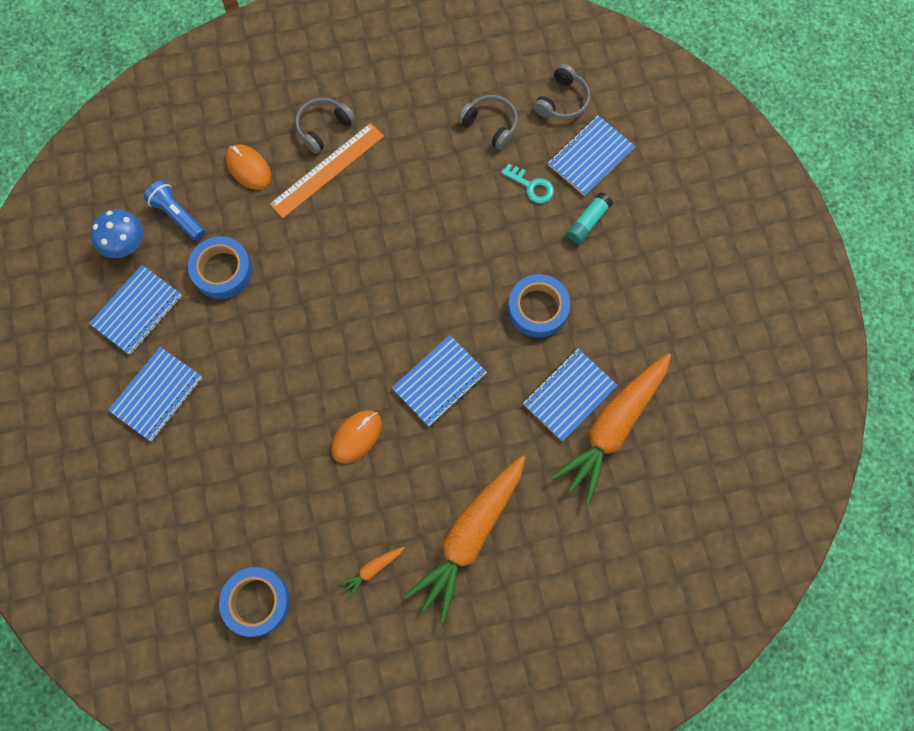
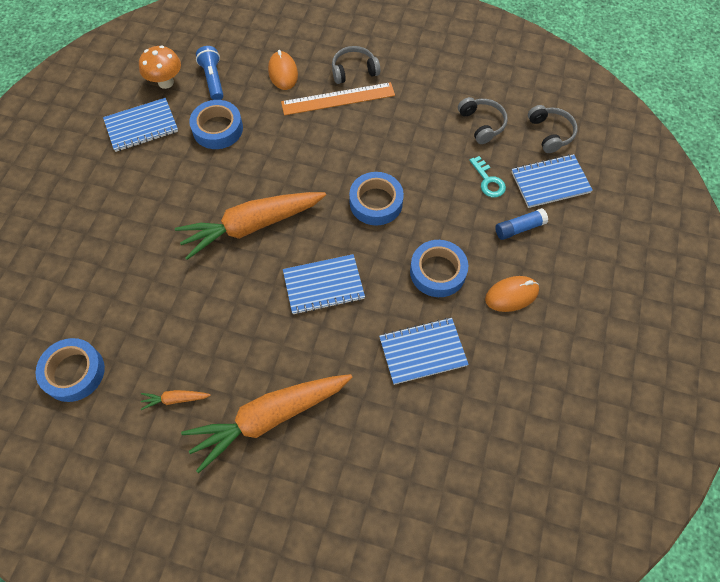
camera: 30 degrees right, 10 degrees down
(127, 245) = (166, 82): blue mushroom -> orange mushroom
(157, 394) = (113, 187): blue notebook -> none
(356, 436) = (233, 292): orange mouse -> orange mouse (511, 295)
(437, 267) = (376, 202): none -> blue tape
(562, 101) = (550, 133): grey headphones -> grey headphones turned 75 degrees counterclockwise
(588, 222) = (519, 228): turquoise glue stick -> blue glue stick
(613, 427) = (444, 398): orange carrot -> orange carrot (252, 226)

